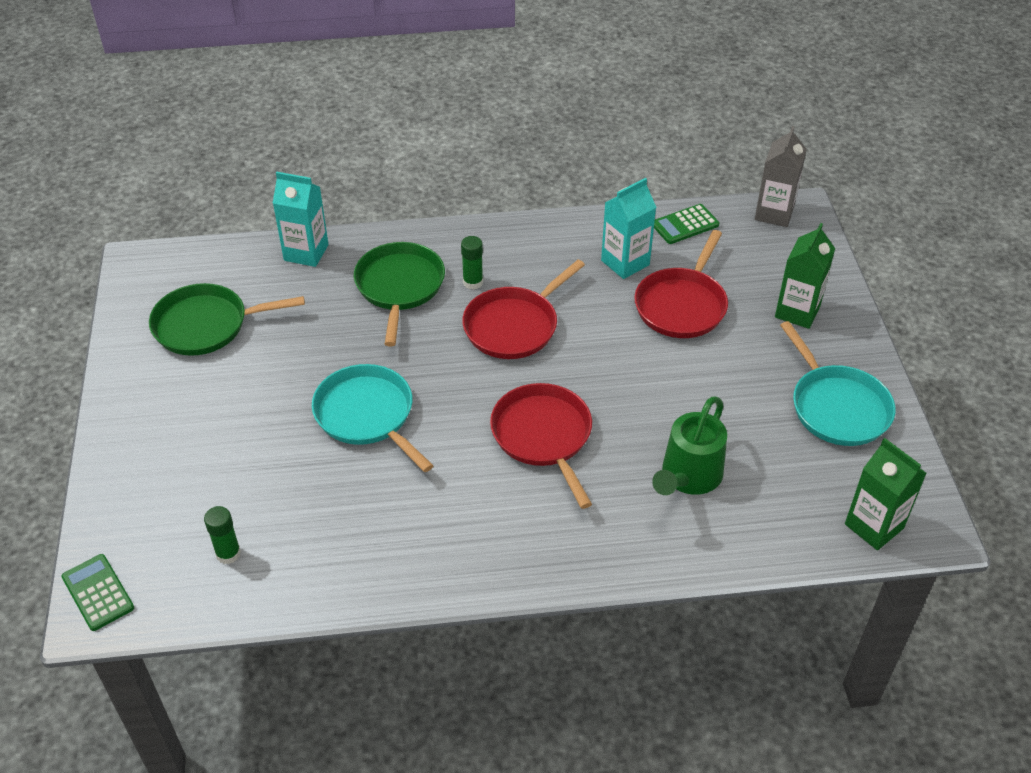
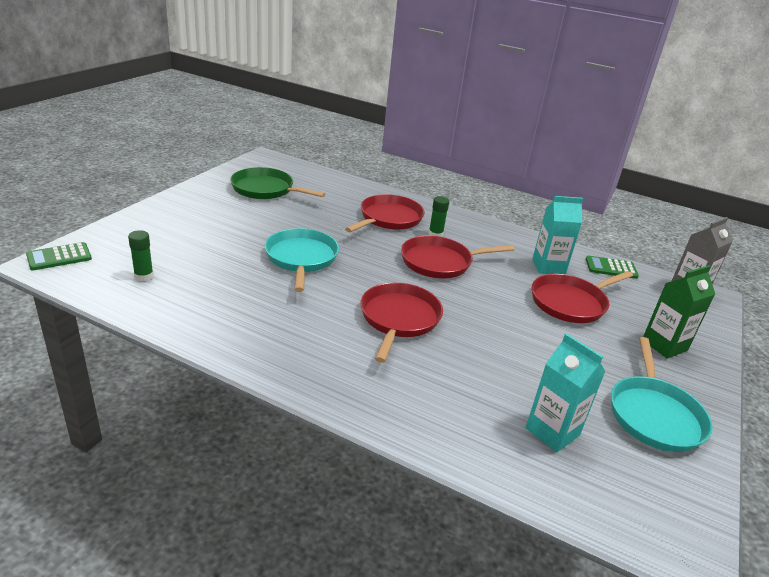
camera: 30 degrees right, 15 degrees down
(98, 592) = (59, 257): green calculator -> green calculator turned 120 degrees counterclockwise
(306, 252) = (353, 186): turquoise carton -> turquoise carton (552, 431)
(399, 287) = (389, 218): green pan -> red pan
(688, 477) = (482, 393): green watering can -> none
(874, 526) = (625, 513): green carton -> none

